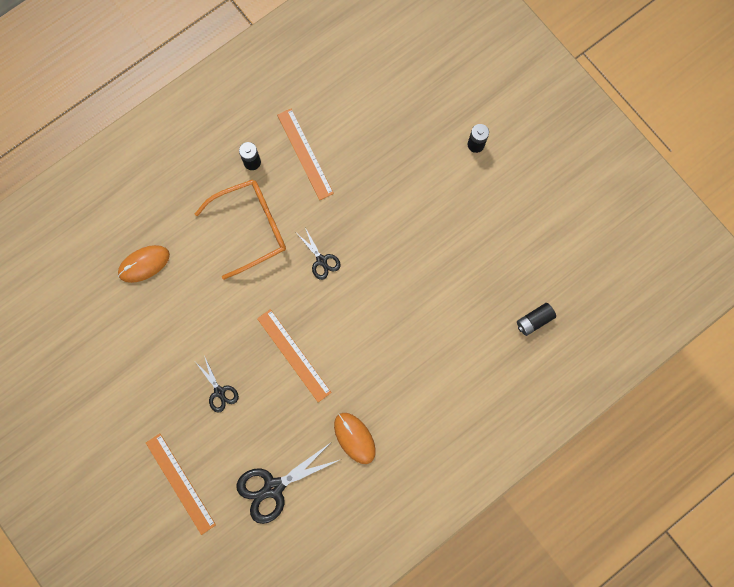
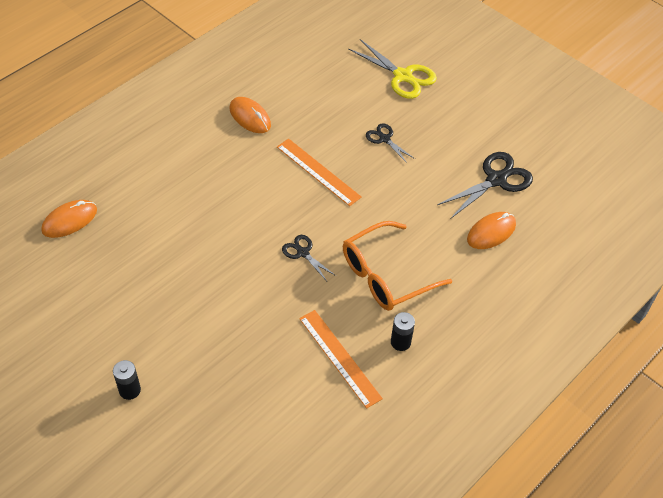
camera: 170 degrees right, 25 degrees down
(180, 483) = (403, 76): orange ruler -> yellow scissors
(274, 487) = (319, 80): black scissors -> black scissors (496, 180)
(534, 321) = (69, 220): black battery -> orange mouse

